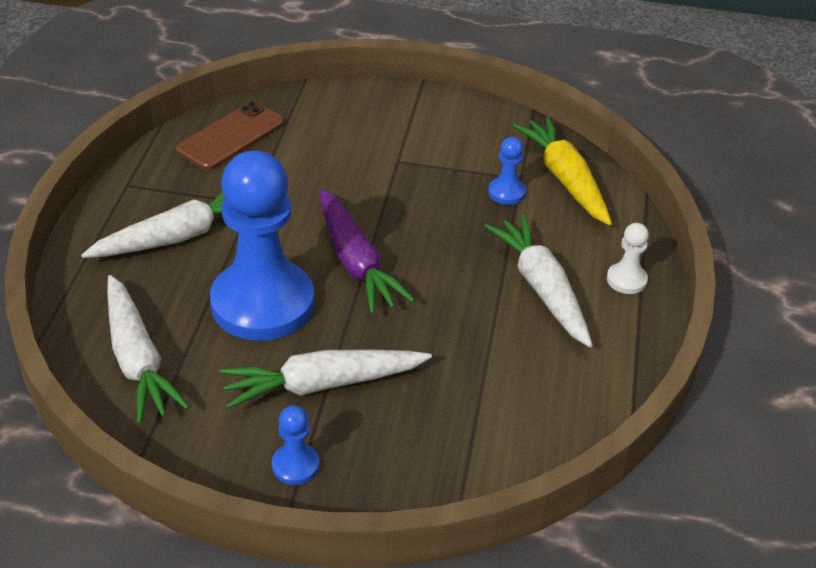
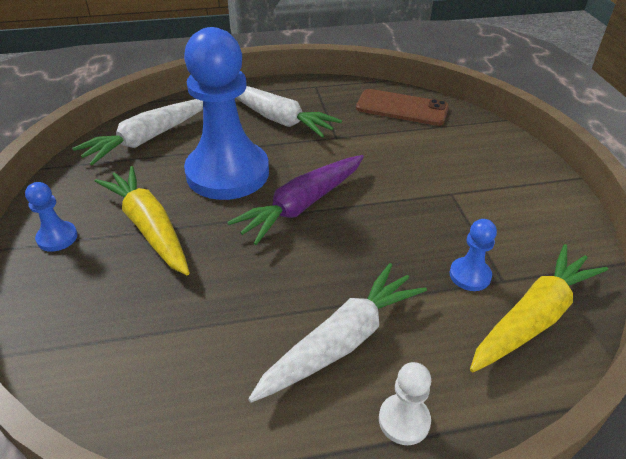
camera: 70 degrees right, 0 degrees up
(323, 385) = (149, 227): white carrot -> yellow carrot

